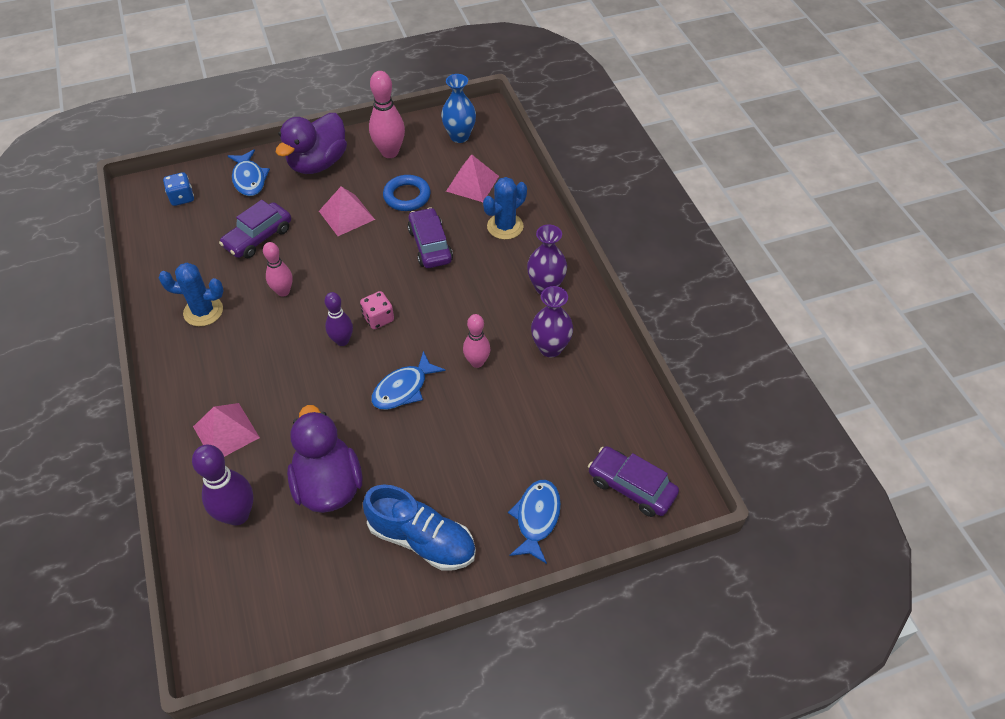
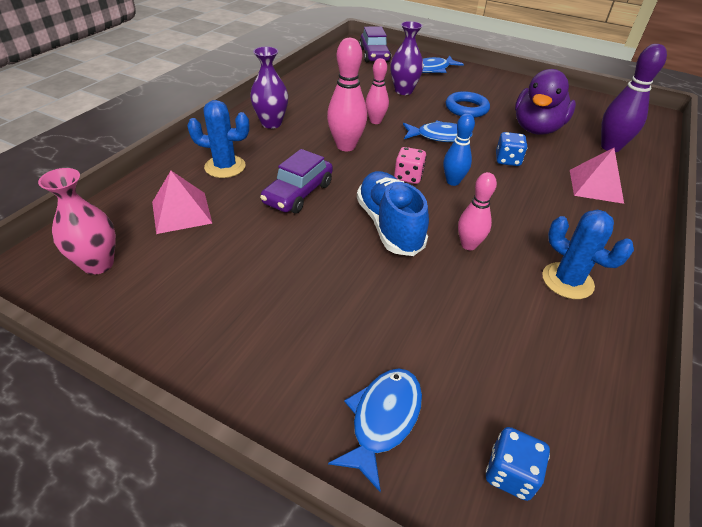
camera: 135 degrees left, 10 degrees down
(258, 237) = (446, 317): purple car -> none
(318, 163) = (272, 364): purple duck -> none
(320, 405) = (507, 160): none -> blue dice
(342, 341) = (453, 181): purple bowling pin -> blue bowling pin
(346, 215) = (327, 271): pink pyramid -> none
(390, 152) = (183, 306): pink bowling pin -> pink bowling pin (346, 146)
(407, 196) = (249, 244): blue ring -> blue ring (466, 108)
(422, 539) = (500, 90): blue shoe -> blue shoe (389, 225)
(459, 136) = (98, 264): blue vase -> pink vase
(550, 348) = (323, 102): purple vase -> purple vase (403, 91)

